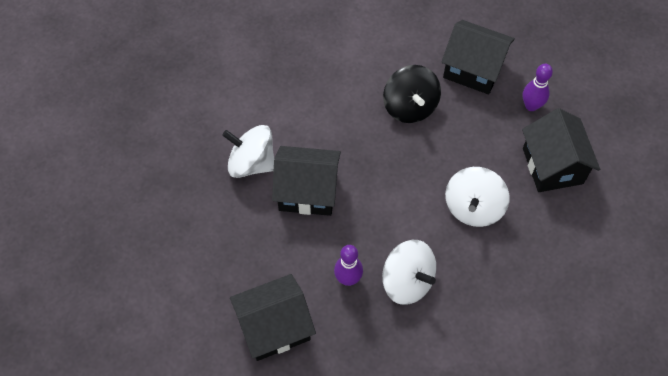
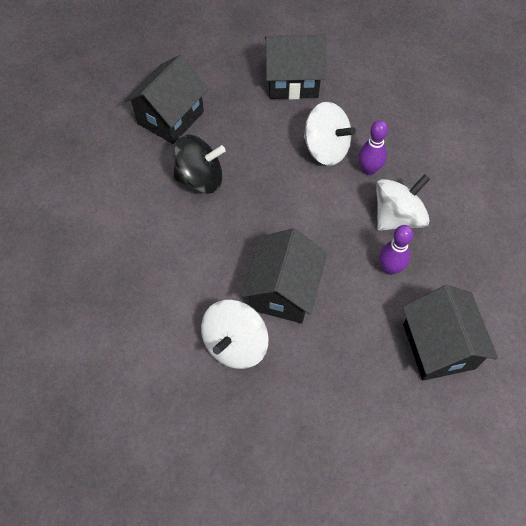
camera: 80 degrees left, 0 degrees up
(531, 106) = (225, 82): purple bowling pin -> purple bowling pin (369, 169)

